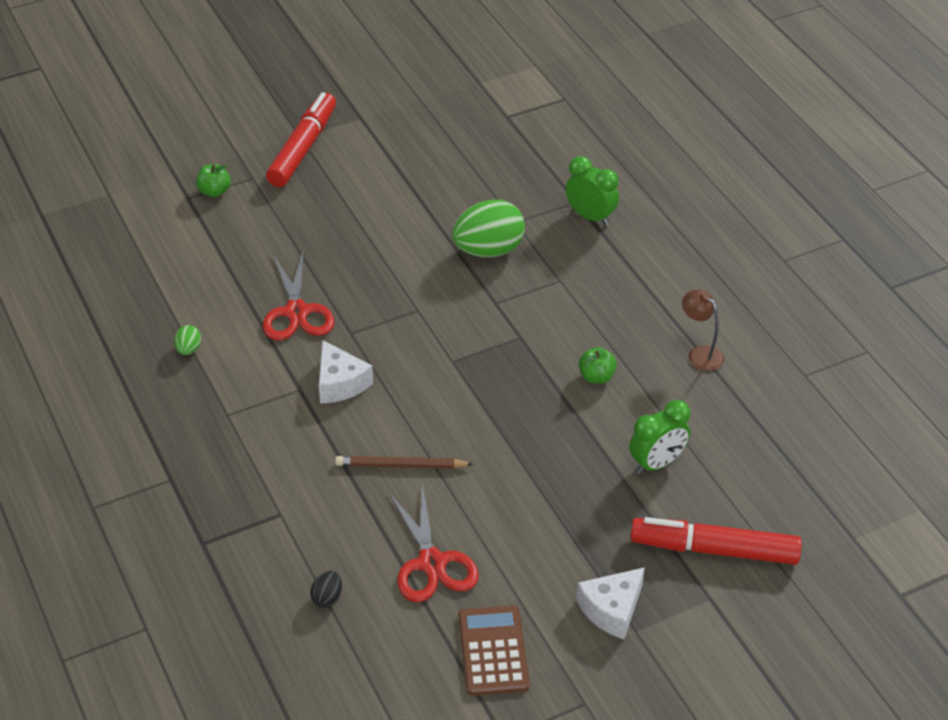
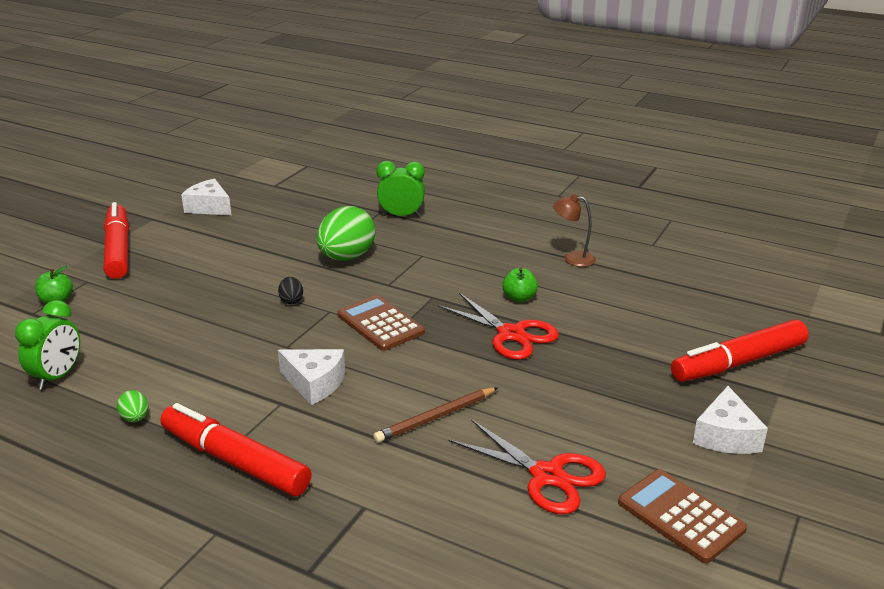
camera: 35 degrees left, 15 degrees down
(226, 426) = (235, 461): none -> red marker
(296, 312) = (220, 351): red scissors -> red scissors (511, 334)
(327, 598) = (487, 553): black egg -> black egg (291, 300)
(421, 123) = (209, 207): none -> white cheese
(446, 346) = (380, 324): none -> brown calculator
(657, 463) = (629, 329): green clock -> green clock (57, 377)

